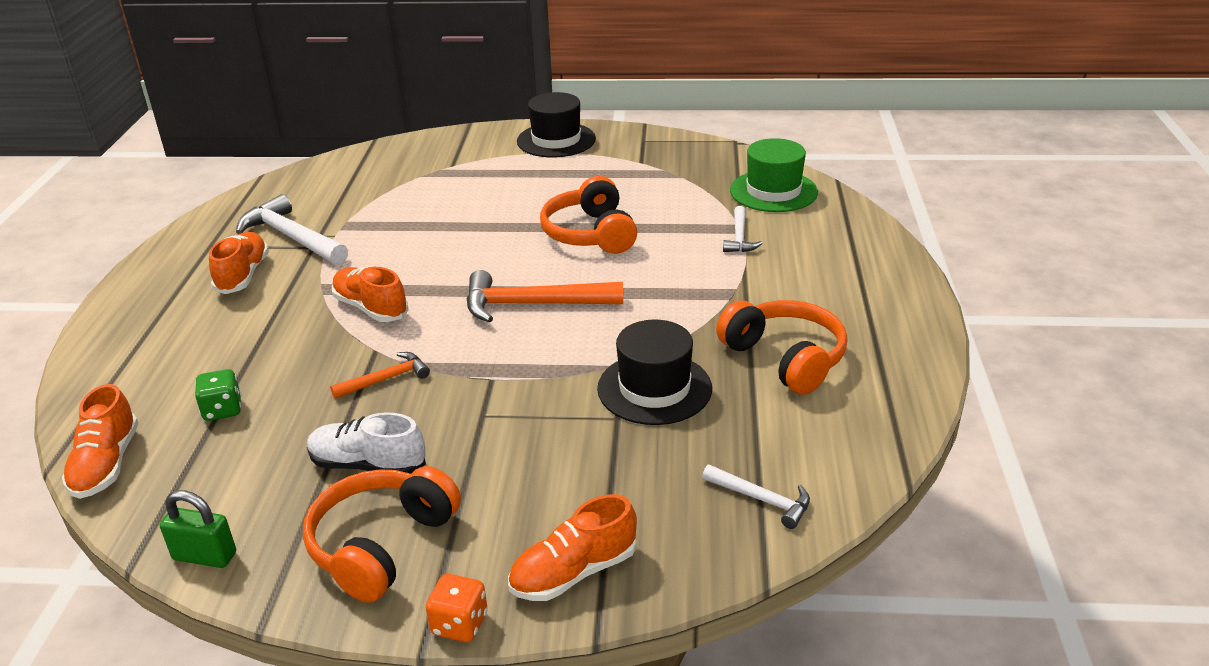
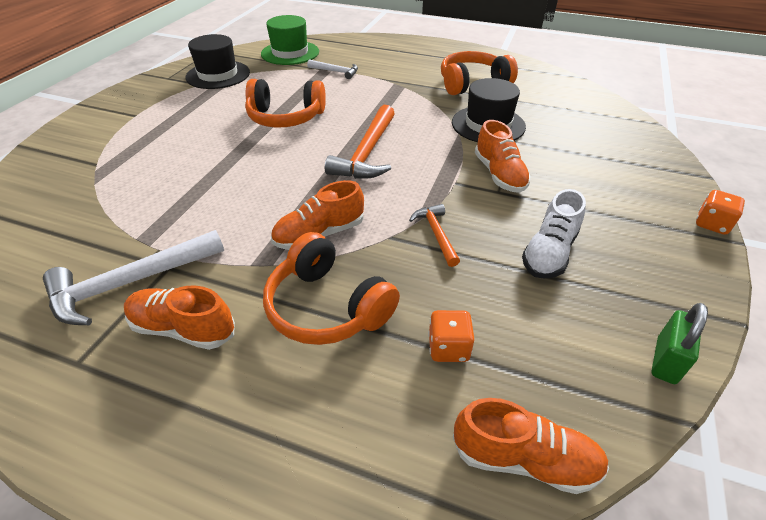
camera: 75 degrees left, 10 degrees up
(223, 410) = (448, 348): green dice -> orange dice
(381, 545) = (641, 252): orange headphones -> orange headphones (327, 307)
(556, 140) = (118, 109): black hat -> black hat (218, 75)
(573, 572) = (658, 177): orange shoe -> orange shoe (499, 174)
(762, 500) = (594, 112): white hammer -> none

